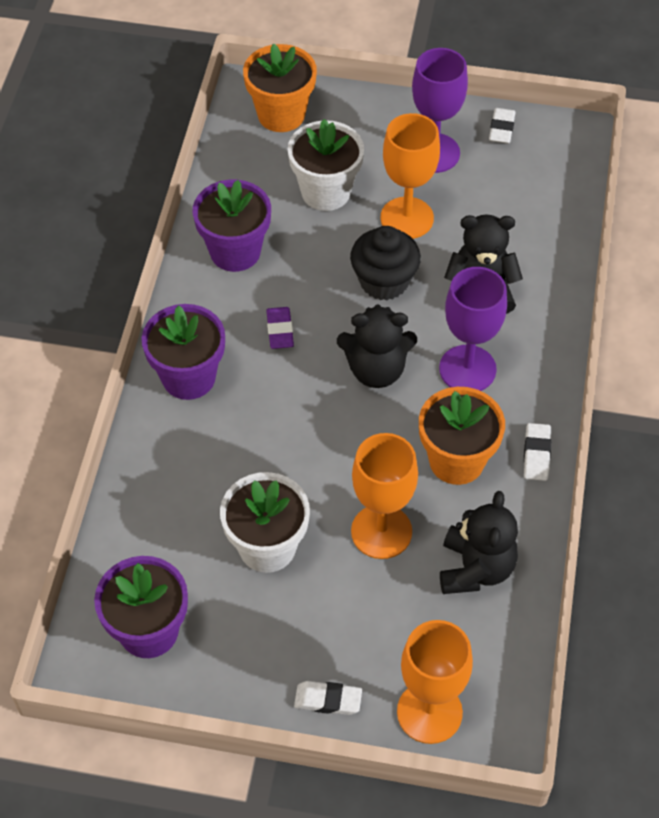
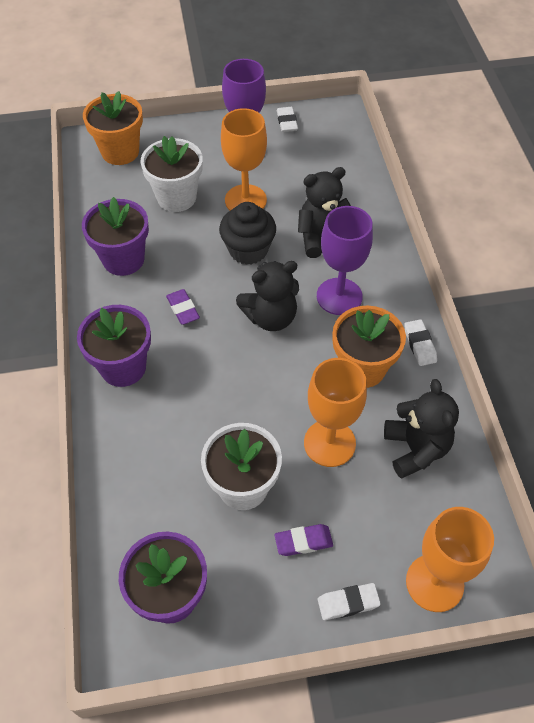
camera: 20 degrees left, 0 degrees up
(307, 624) = (303, 541): none -> purple eraser

